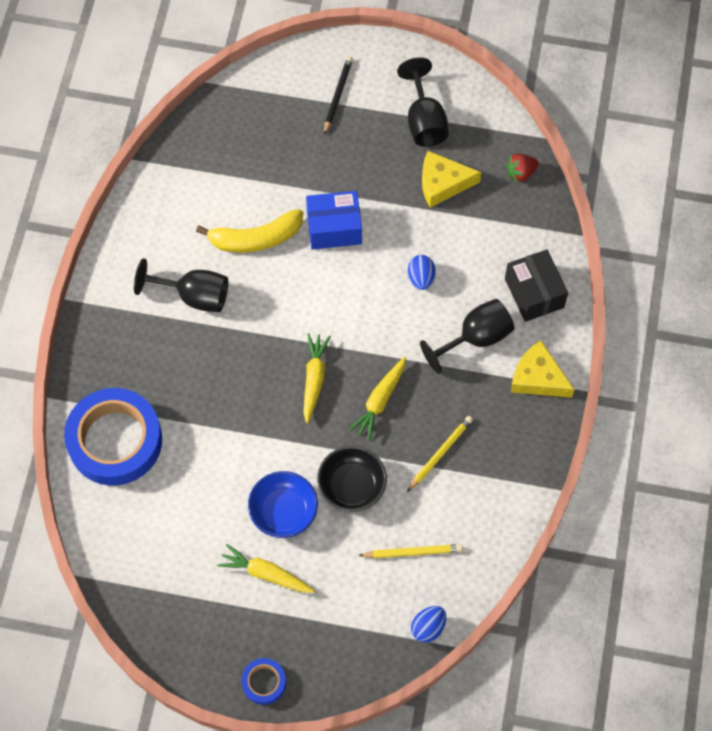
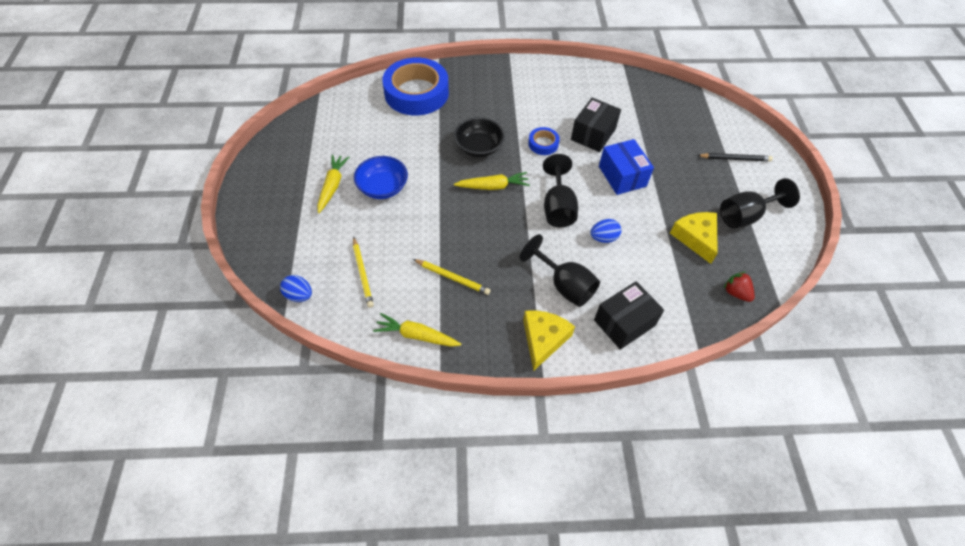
camera: 75 degrees right, 10 degrees down
(193, 296) = (535, 111): black goblet -> black goblet (558, 207)
(256, 238) = (593, 134): yellow banana -> black box
(264, 682) = (248, 200): blue tape -> blue tape (543, 144)
(352, 486) = (411, 224): black bowl -> black bowl (479, 147)
(380, 401) = (487, 229): yellow carrot -> yellow carrot (416, 335)

